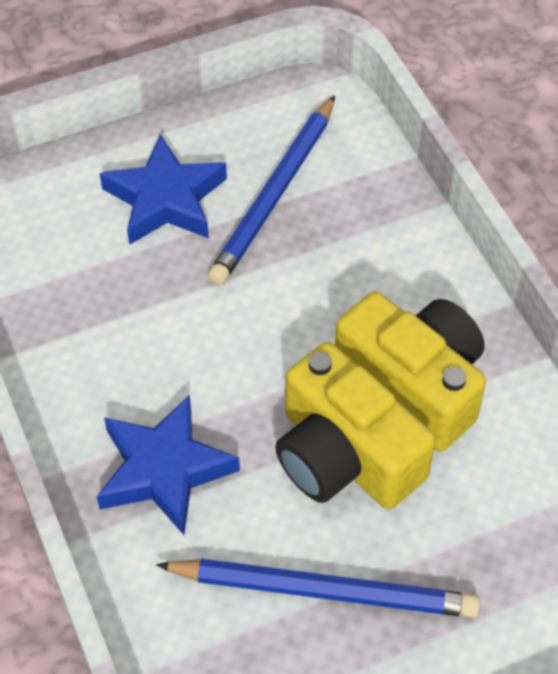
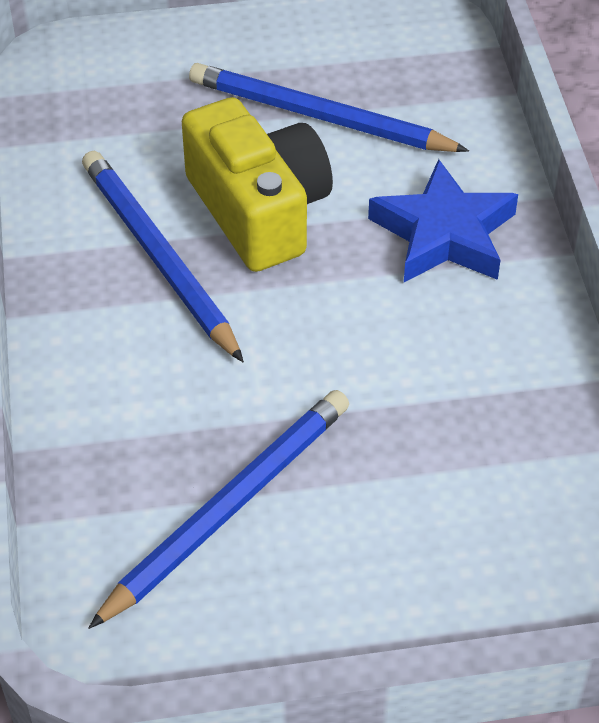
camera: 165 degrees left, 5 degrees down
(165, 199) = (375, 533): blue star -> none
(414, 385) = (159, 257): yellow camera -> blue pencil

